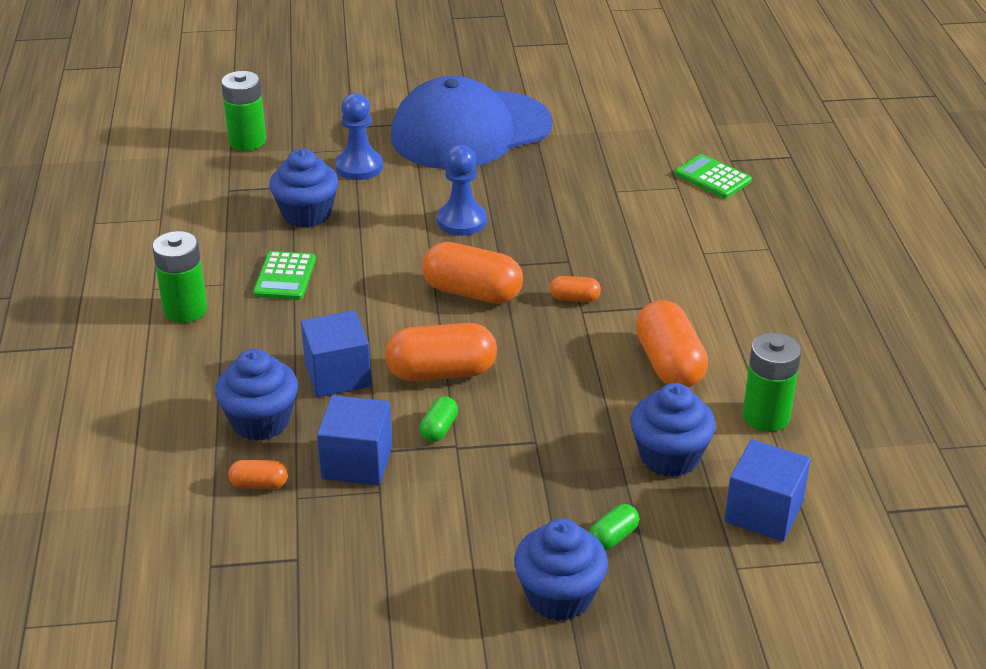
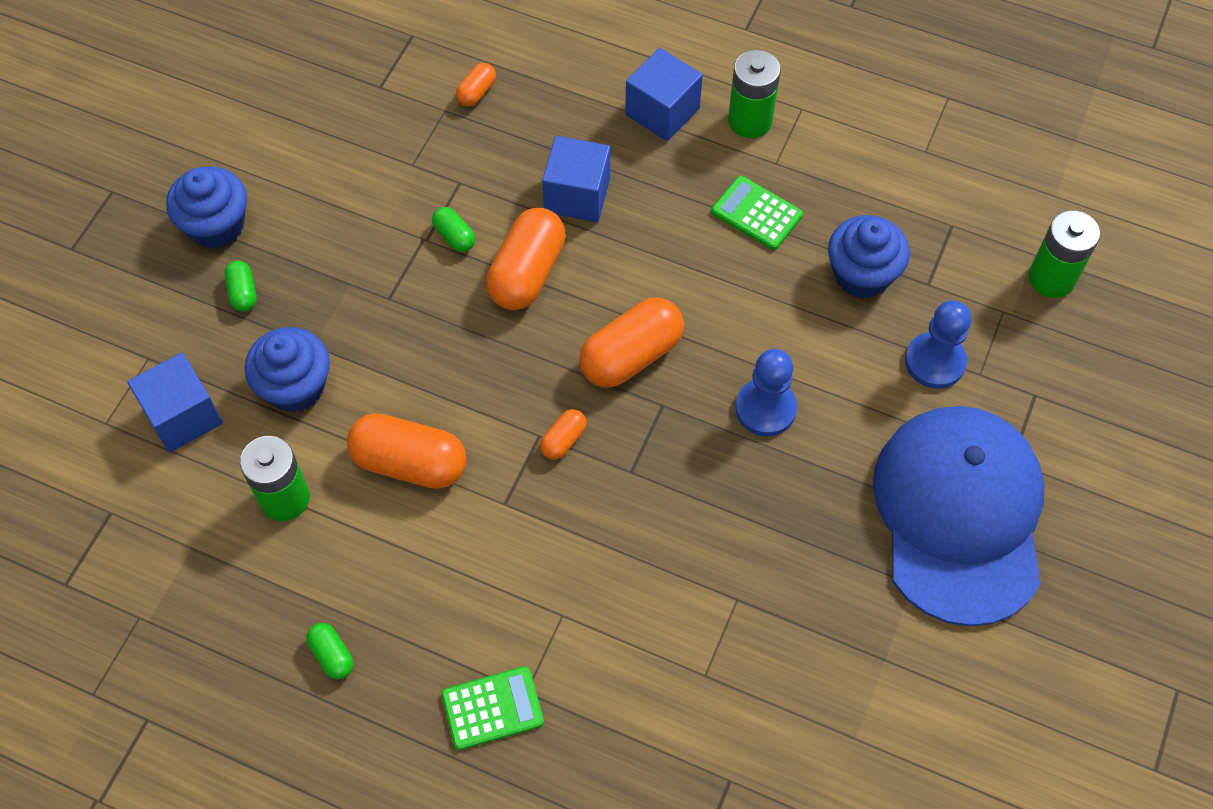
camera: 120 degrees right, 25 degrees up
(261, 421) = (552, 119): blue cupcake -> none
(357, 462) = (456, 163): blue cube -> blue cube (662, 111)
(712, 177) = (702, 729): green calculator -> green calculator (492, 708)
(847, 338) = (332, 655): none -> green capsule

